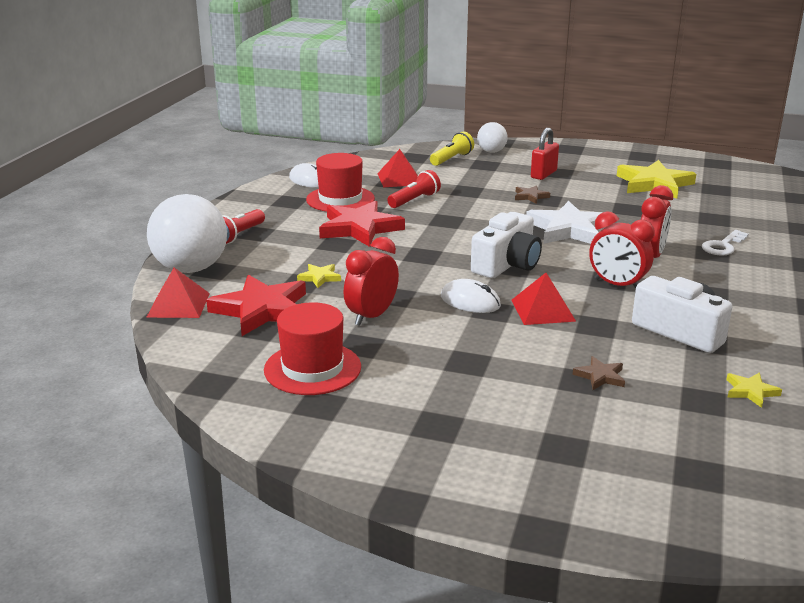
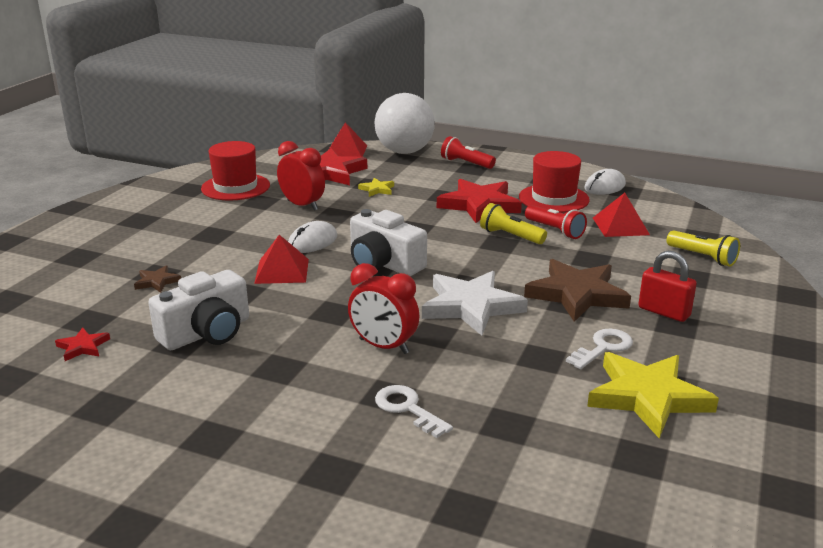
camera: 95 degrees right, 0 degrees up
(430, 216) = (510, 236): none -> yellow flashlight
(491, 152) = (746, 284): white ball -> none
(530, 196) = (577, 294): brown star -> brown star, size x2.19
(604, 192) = (603, 348): none -> white key
(617, 285) = (319, 314): red clock -> none
(750, 391) = (83, 347): yellow star -> red star

